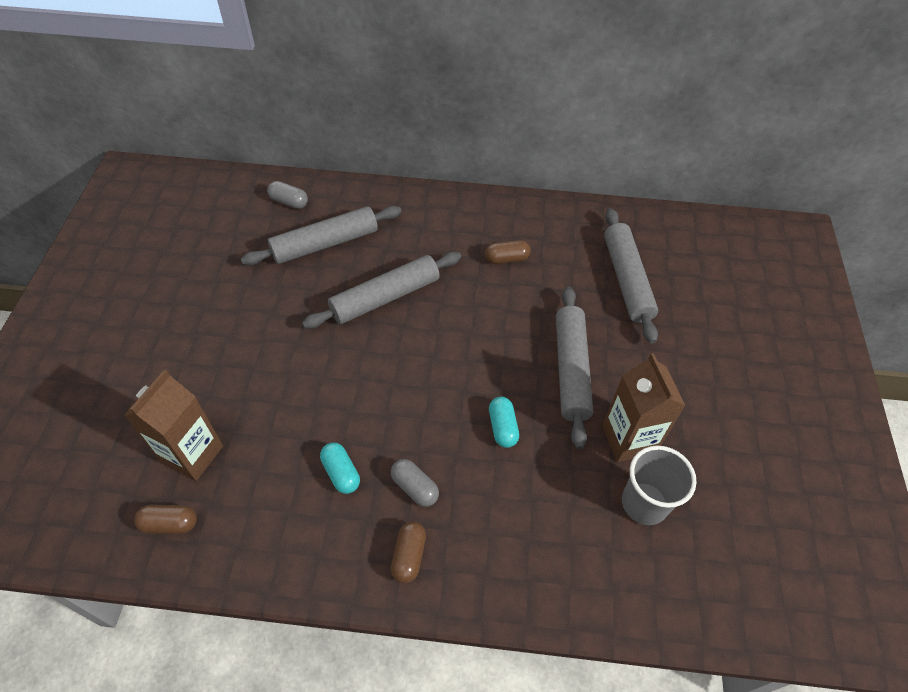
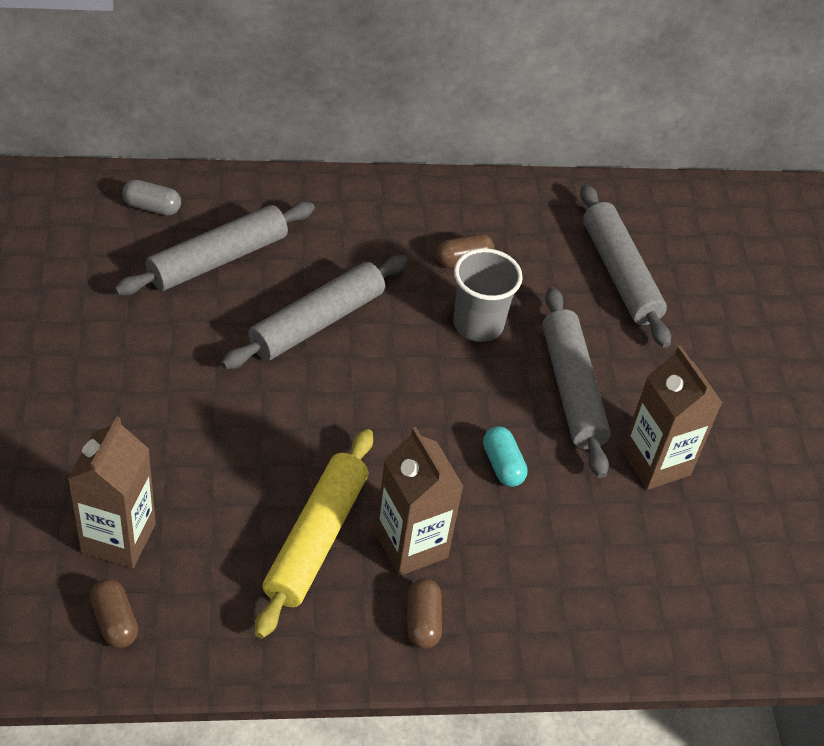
camera: 15 degrees left, 5 degrees down
(170, 524) = (115, 621): brown capsule -> brown capsule turned 75 degrees clockwise
(341, 473) = (316, 539): turquoise capsule -> yellow rolling pin
(414, 487) = (411, 545): grey capsule -> brown carton
(644, 503) = (686, 532): grey cup -> grey cup (478, 324)

